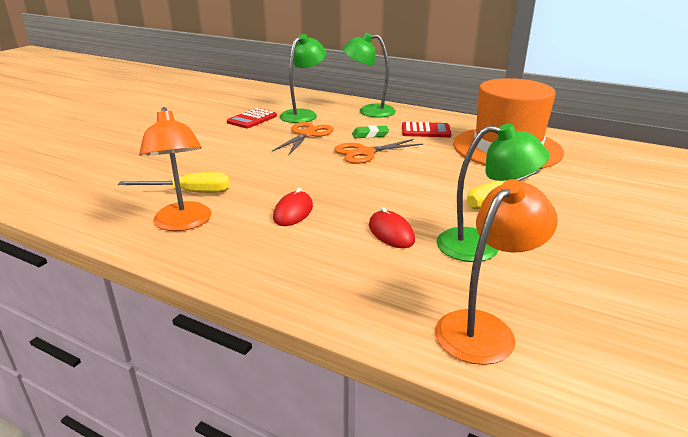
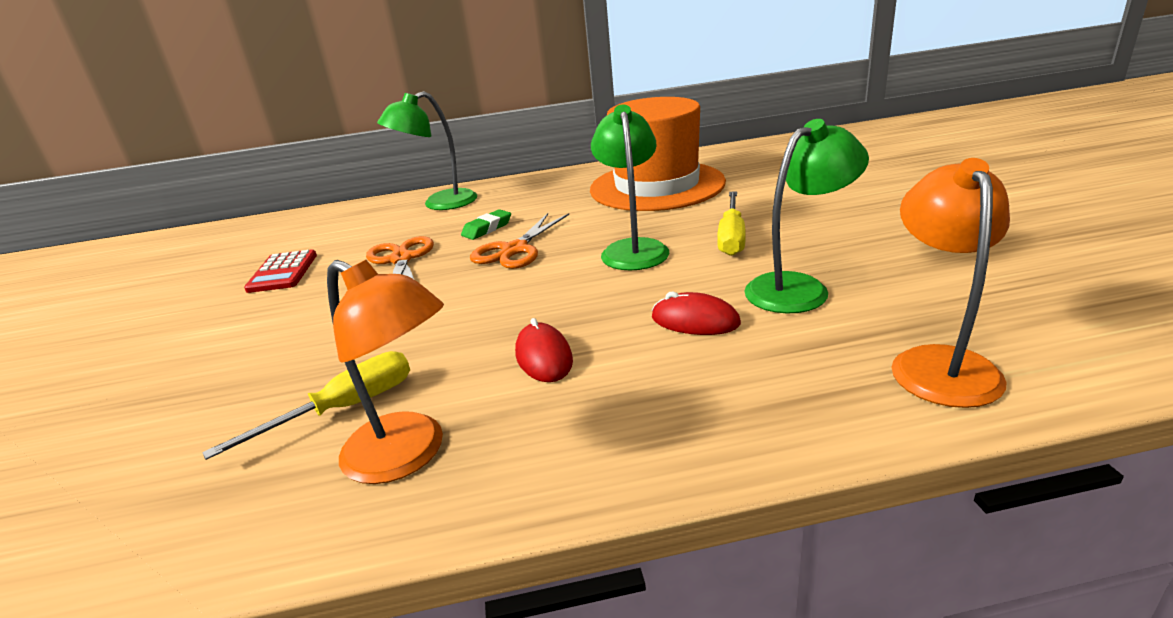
camera: 35 degrees left, 0 degrees up
(303, 114) = (355, 238): green lamp -> green lamp (633, 249)
(425, 131) = (545, 200): red calculator -> none

